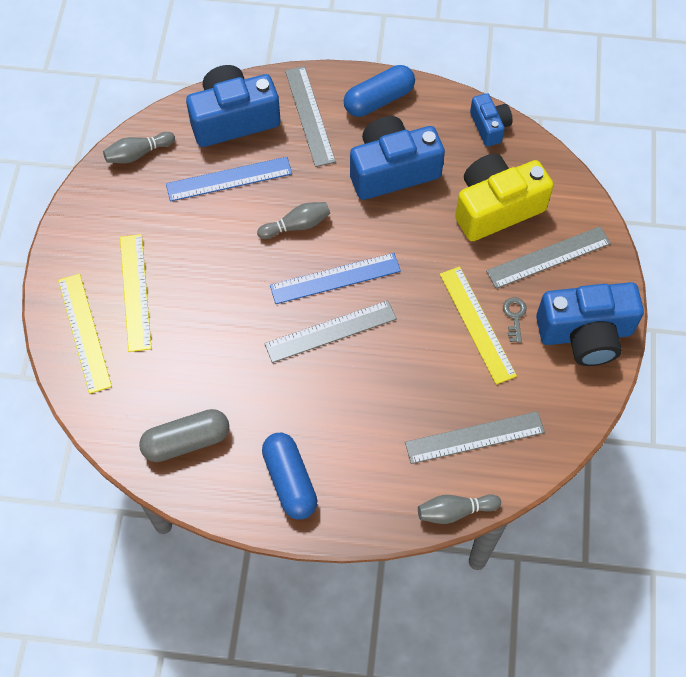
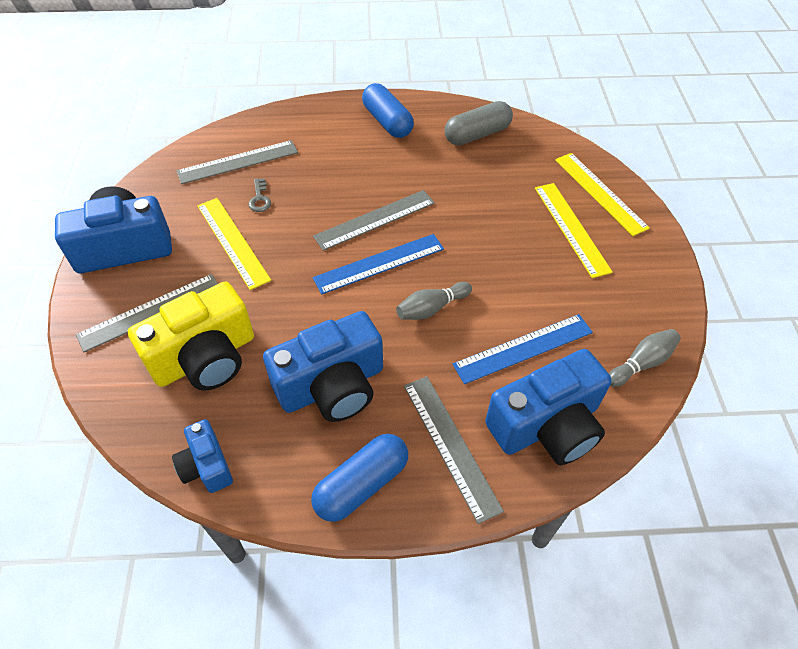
camera: 170 degrees right, 10 degrees down
(455, 511) = (255, 119): grey bowling pin -> none
(514, 316) = (194, 253): grey key -> grey key (260, 199)

